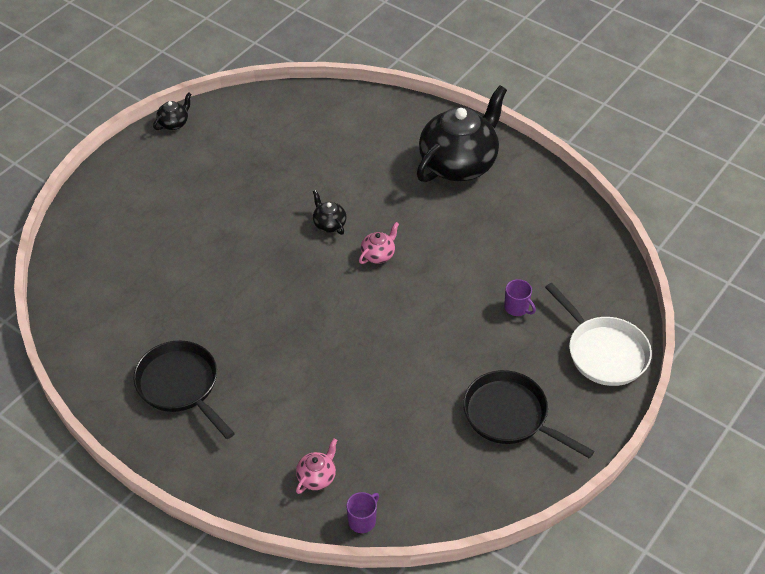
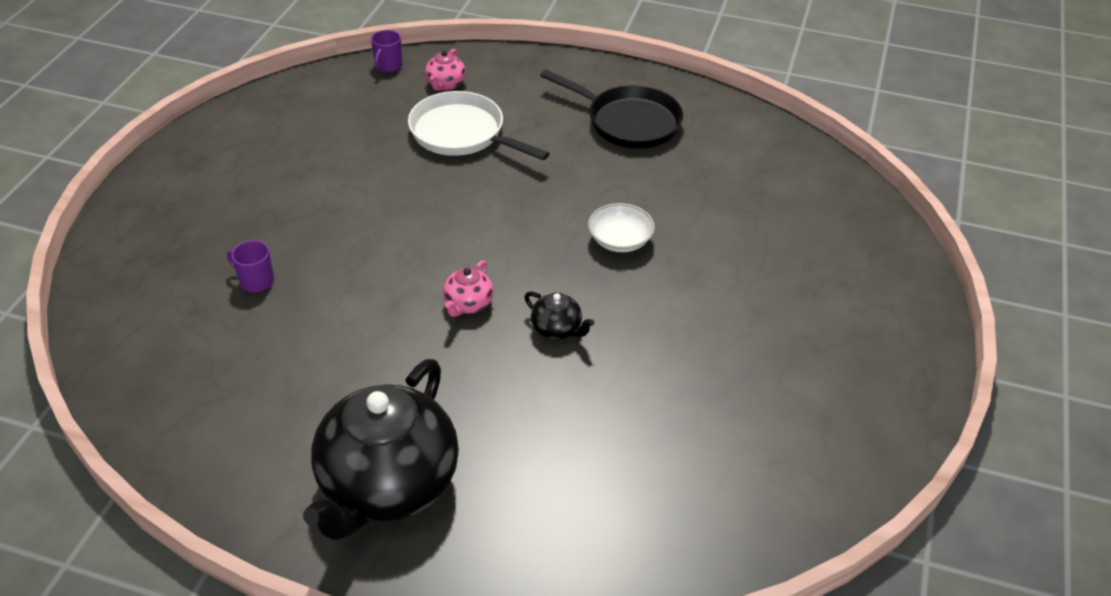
camera: 160 degrees right, 5 degrees down
(174, 123) = (902, 433): black teapot -> none
(254, 276) = (620, 240): none -> white bowl
(510, 416) = (251, 169): black pan -> none
(604, 352) = (134, 255): white pan -> white pan (462, 134)

